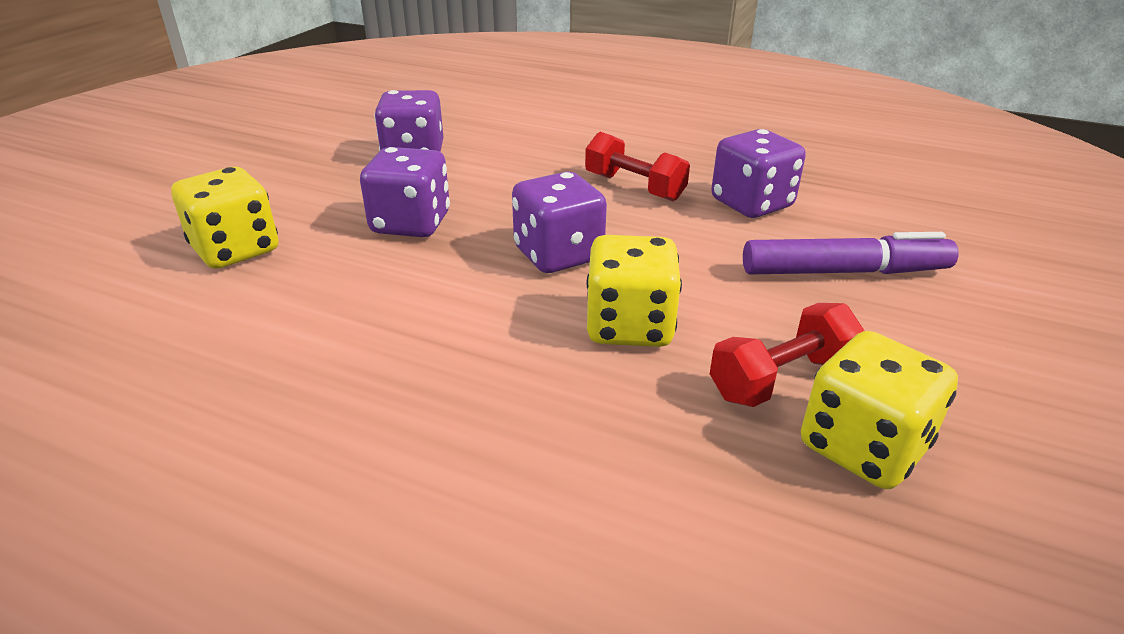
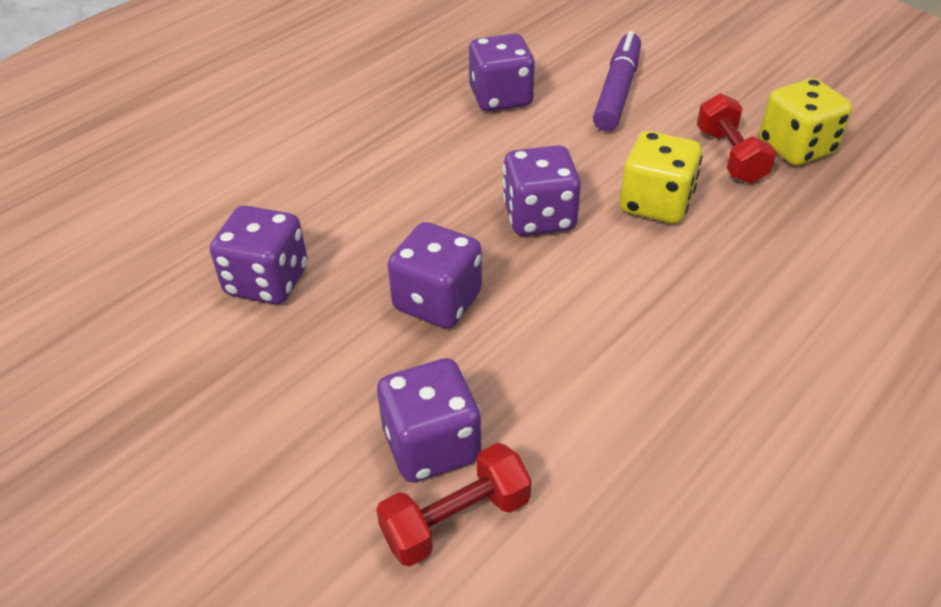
camera: 70 degrees left, 10 degrees up
(236, 250) = (431, 445): yellow dice -> purple dice
(634, 187) = (437, 148): red dumbbell -> red dumbbell (456, 520)

